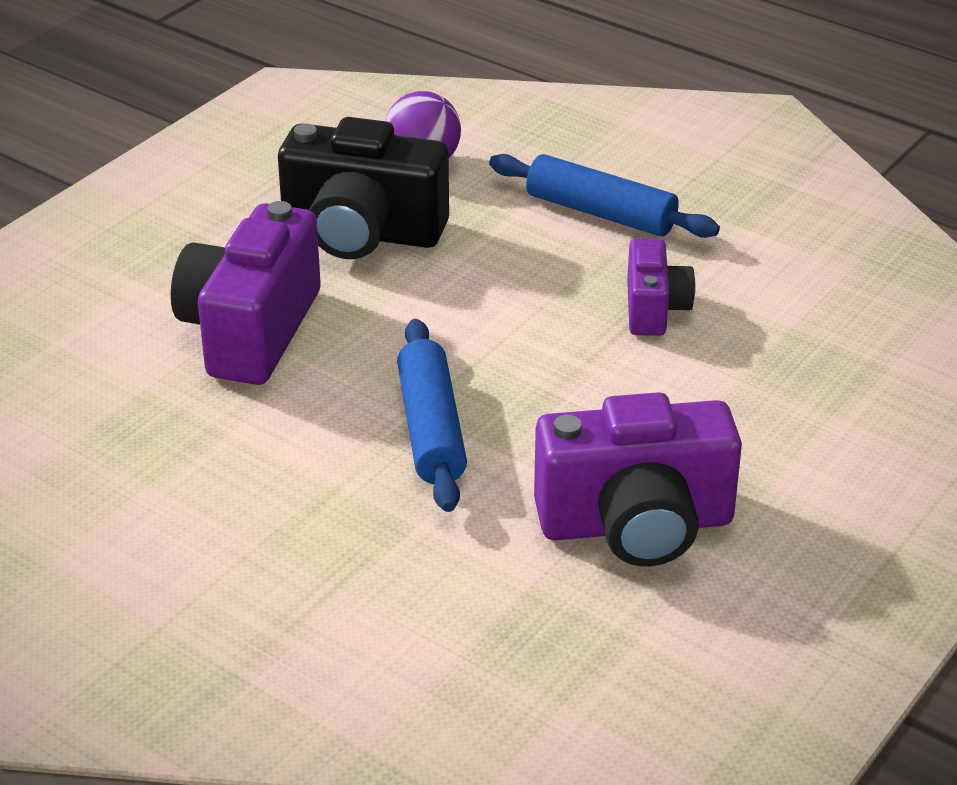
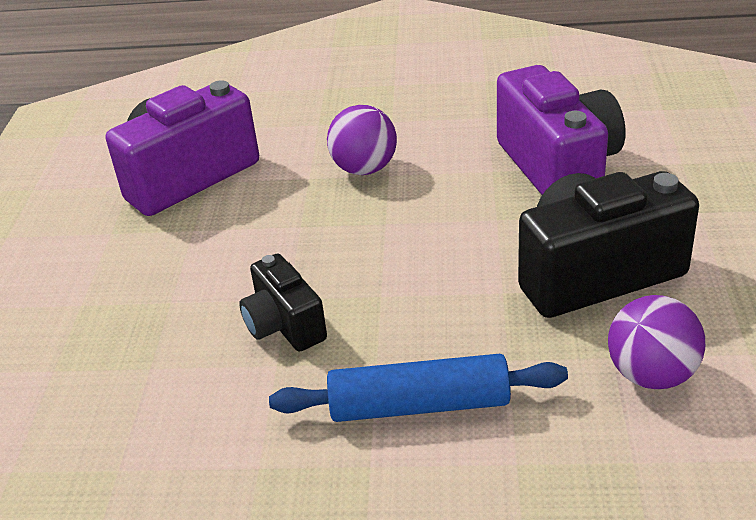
camera: 150 degrees right, 0 degrees up
(431, 429) = (364, 169): blue rolling pin -> purple ball
(654, 309) = (284, 325): purple camera -> black camera

